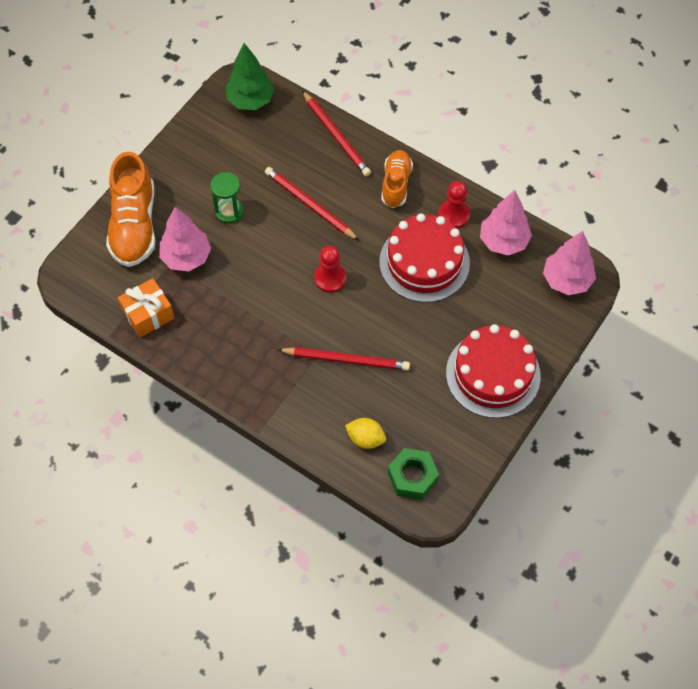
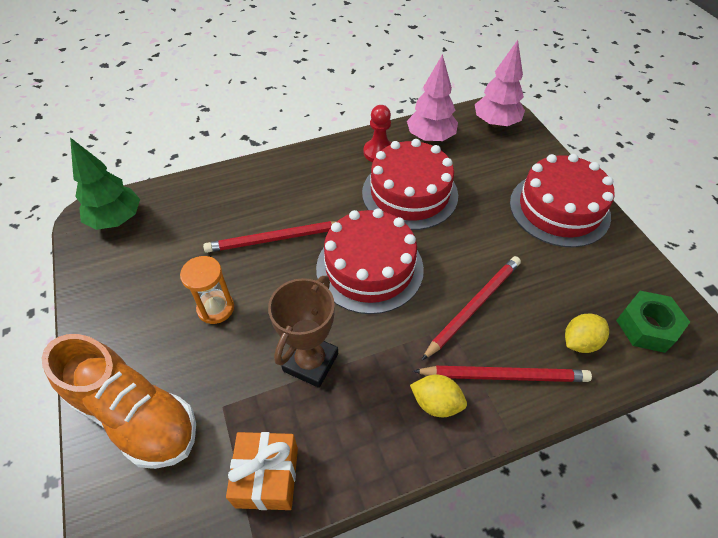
camera: 55 degrees left, 10 degrees down
(186, 257) = (230, 384): pink tree -> none
(229, 211) = (216, 308): green hourglass -> orange hourglass
(232, 290) = (311, 362): none -> brown trophy
(255, 375) = (436, 403): none -> yellow lemon
(330, 278) = (369, 268): red pawn -> red cake
(336, 136) = (225, 182): red pencil -> red pencil (504, 375)
(396, 184) = (314, 170): orange shoe -> none

